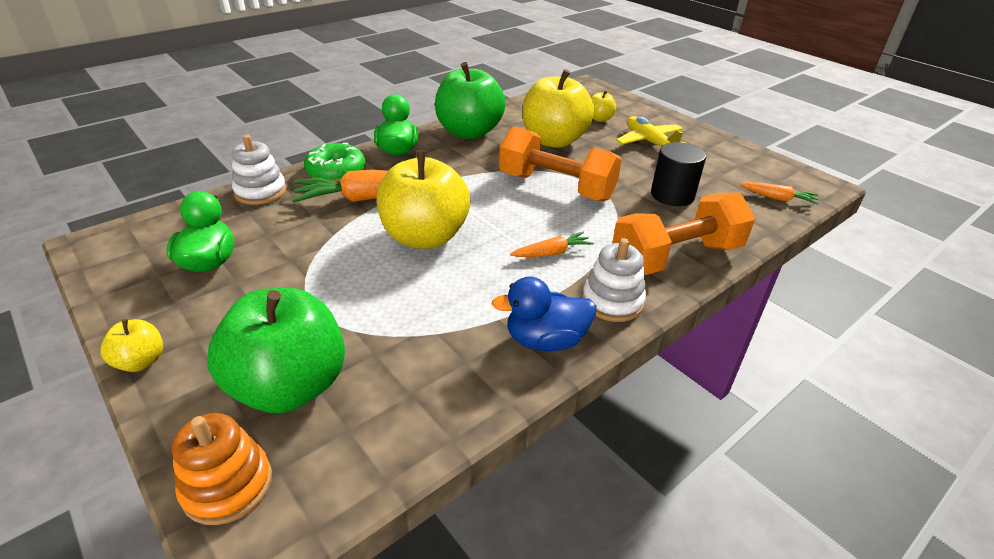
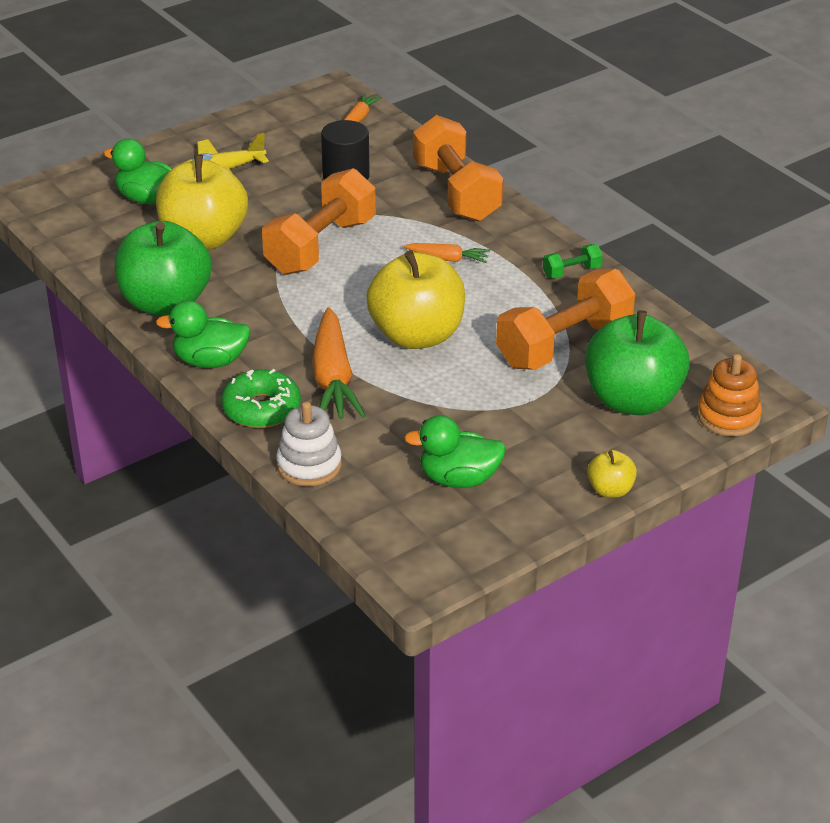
camera: 85 degrees left, 0 degrees up
(403, 331) = (564, 345): none -> orange dumbbell
(545, 340) = (571, 272): blue duck -> green dumbbell
(552, 253) = (448, 259): orange carrot -> orange carrot turned 120 degrees clockwise
(599, 119) = (146, 198): yellow apple -> green duck
(612, 301) = (521, 234): white stacking toy -> none

